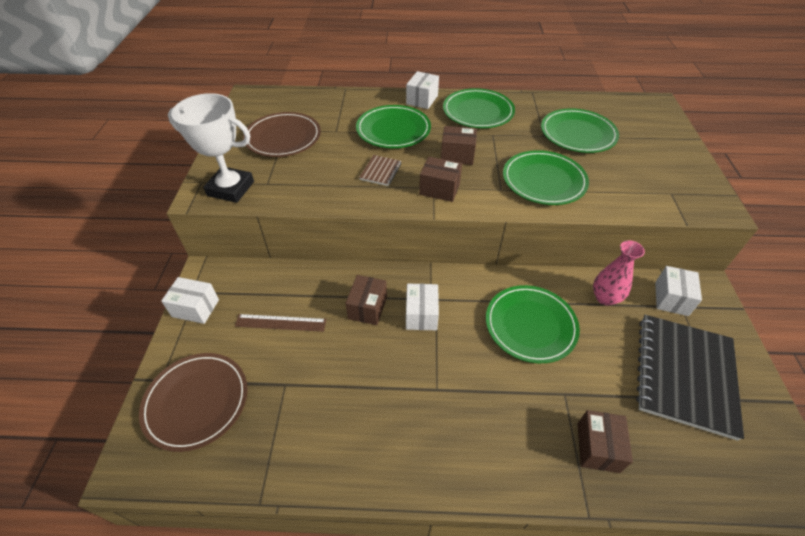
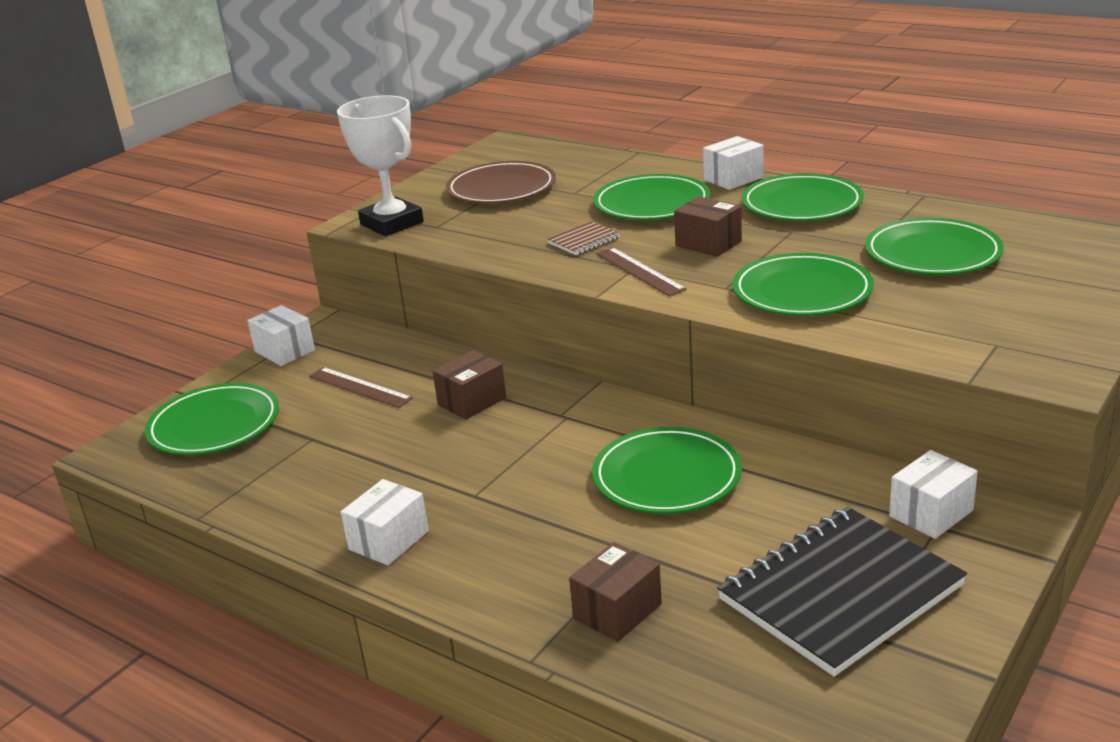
camera: 35 degrees right, 20 degrees down
(196, 402) = (214, 425): brown plate -> green plate
(421, 314) = (531, 425): white box -> white box (389, 540)
(439, 189) = (639, 271): brown box -> brown ruler
(605, 298) = (818, 482): pink vase -> none

